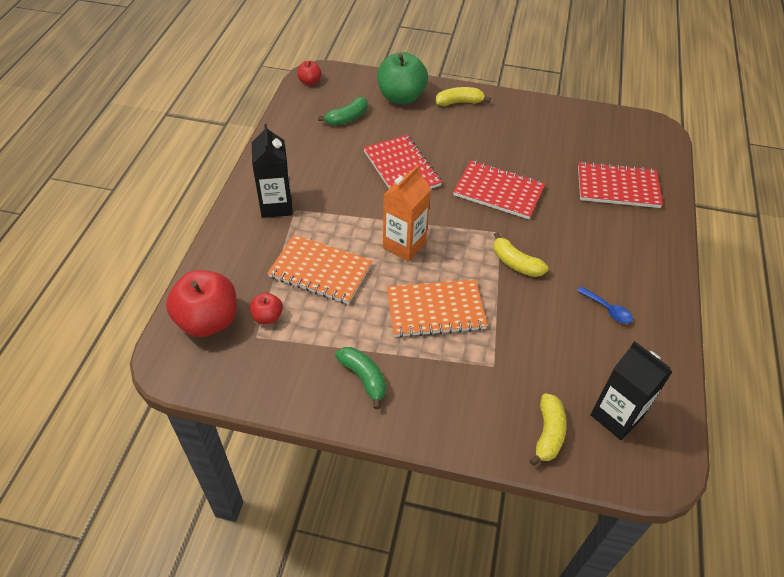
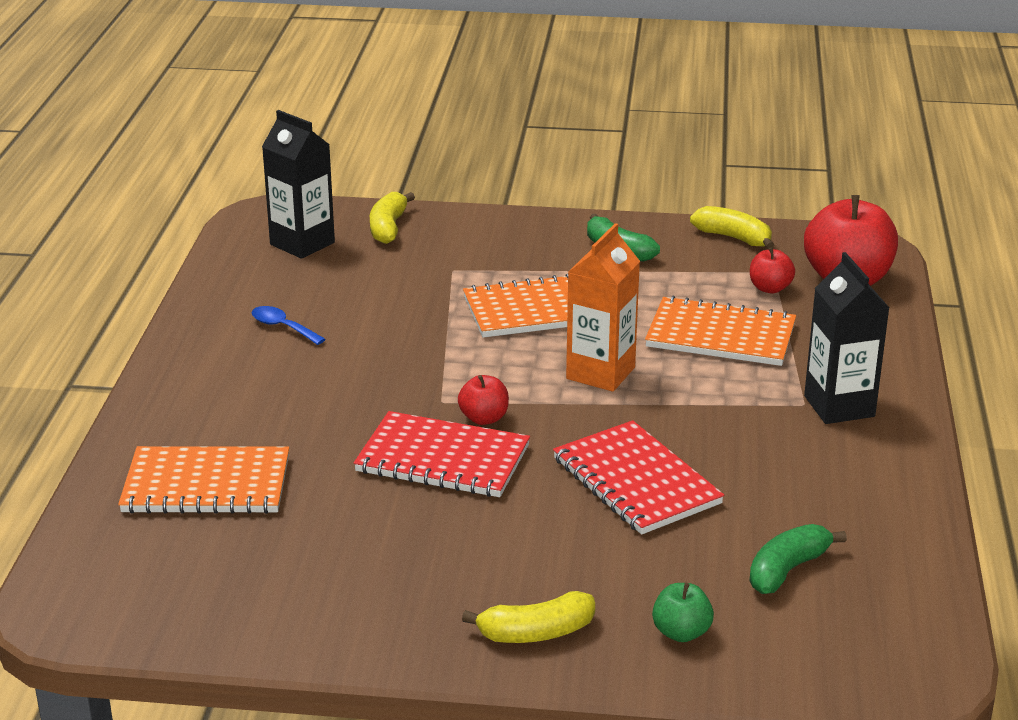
camera: 175 degrees right, 20 degrees down
(309, 82) = (922, 652): red apple -> red apple (484, 418)
(401, 97) = (681, 632): green apple -> green apple, size x0.49
(515, 263) = (417, 365): yellow banana -> yellow banana (734, 238)
(617, 187) = (206, 485): red notebook -> orange notebook

